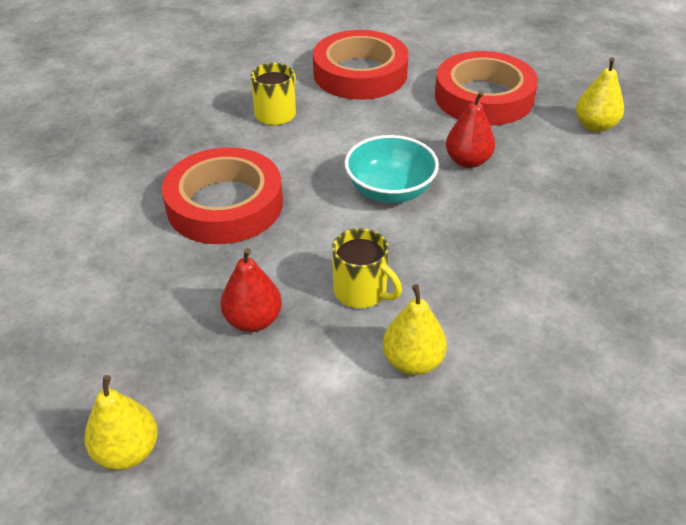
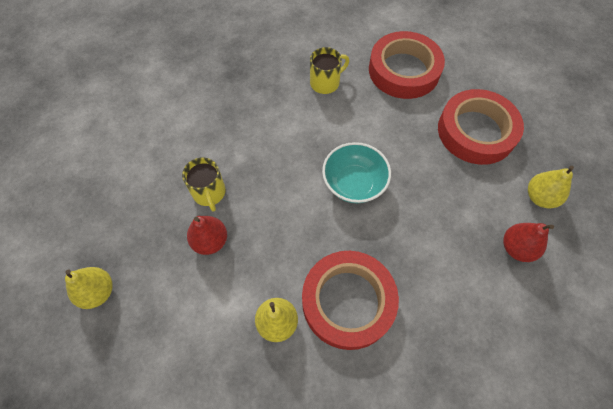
camera: 30 degrees right, 20 degrees up
(225, 204) = (248, 144): red tape -> red tape (348, 301)
(361, 291) = (283, 254): yellow mug -> yellow mug (209, 193)
(468, 161) = (422, 184): red pear -> red pear (516, 248)

